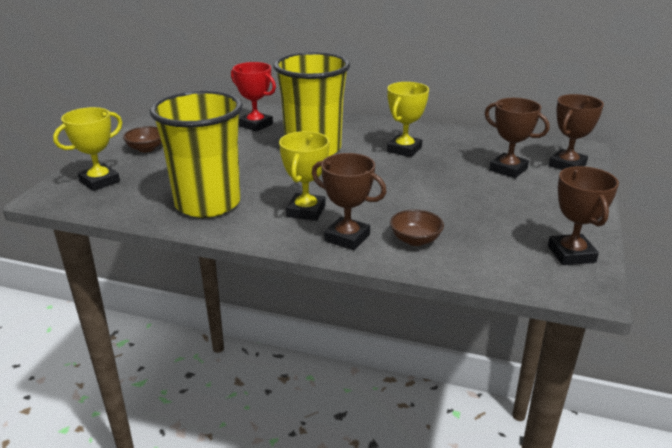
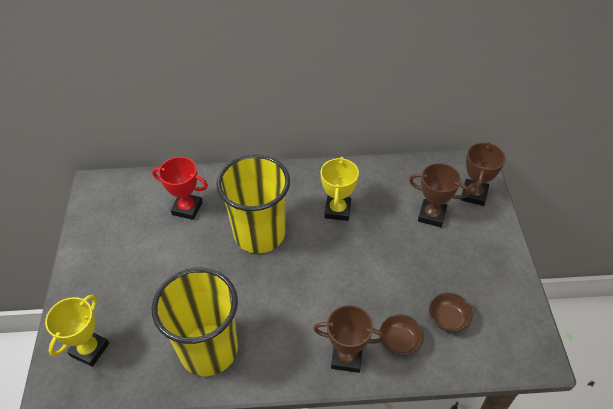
camera: 20 degrees left, 20 degrees up
(146, 148) = (103, 281): brown bowl -> brown bowl (447, 319)
(306, 211) = (297, 331): yellow trophy -> none
(571, 254) = (515, 319): brown trophy -> none

